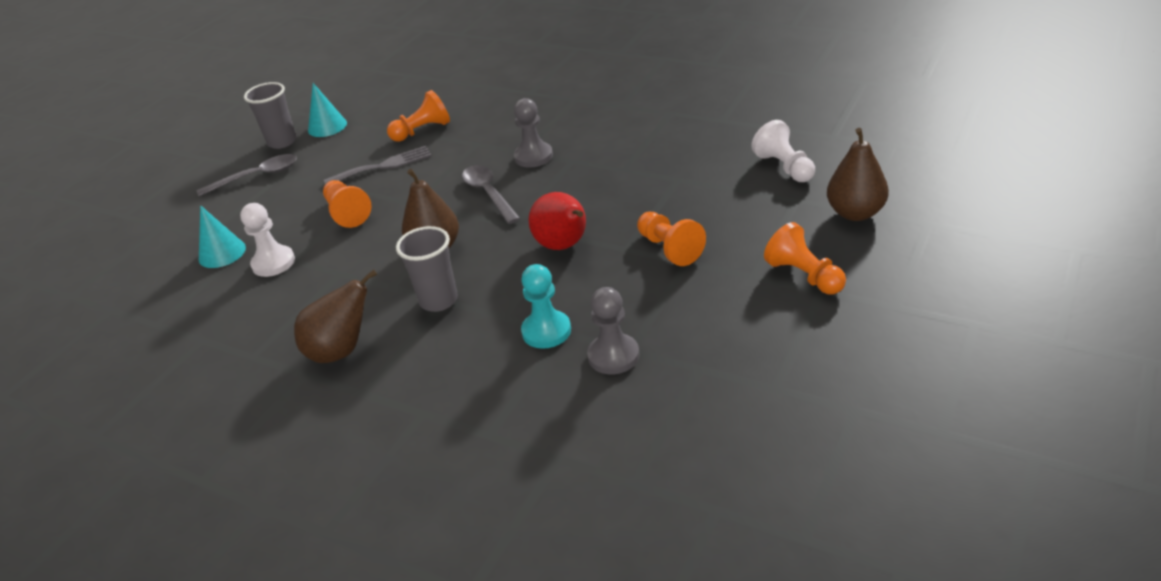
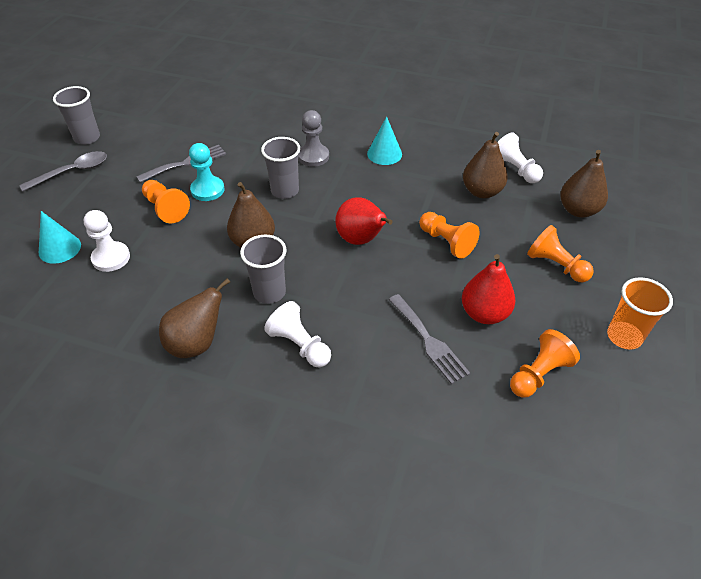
camera: 15 degrees left, 10 degrees up
(327, 126) = (125, 124): turquoise cone -> turquoise cone (384, 154)
(422, 131) = (211, 130): orange pawn -> orange pawn (538, 374)
(457, 356) = (299, 345): none -> white pawn
(488, 194) = (285, 191): grey spoon -> grey cup
(546, 331) = (368, 319): turquoise pawn -> turquoise pawn (207, 190)
(613, 356) = (429, 341): grey pawn -> grey fork
(693, 328) = (484, 313): none -> red pear
(733, 193) = (481, 192): none -> brown pear
(870, 358) = (624, 337): none -> orange cup

